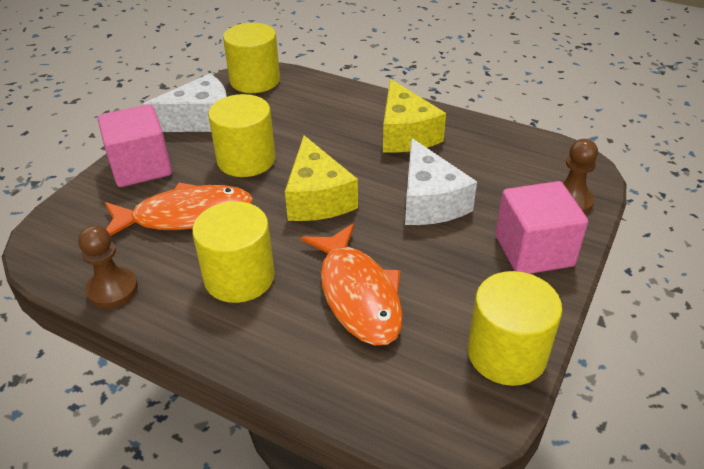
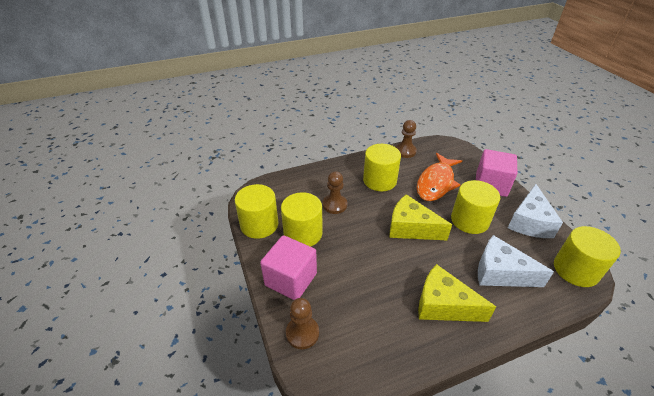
camera: 130 degrees right, 0 degrees up
(358, 294) = (334, 205): orange fish -> brown pawn
(430, 201) = (367, 268): white cheese -> white cheese (500, 273)
(455, 290) = (303, 233): none -> yellow cylinder

